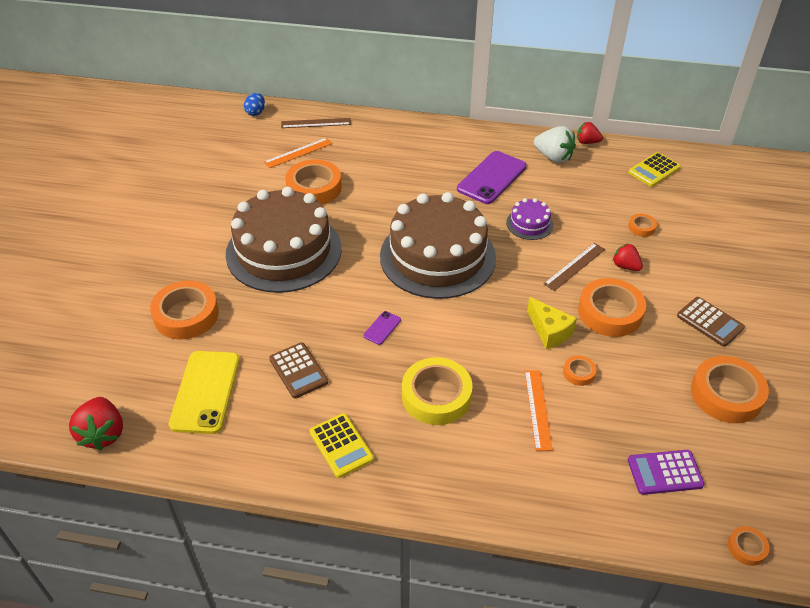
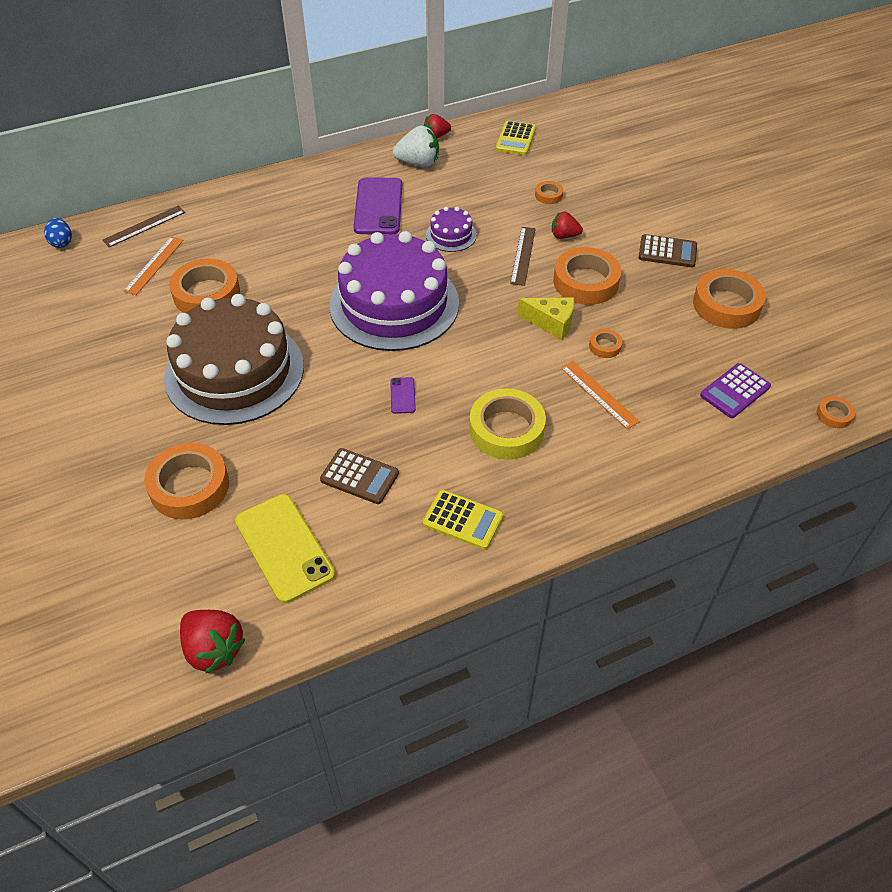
camera: 35 degrees left, 5 degrees up
(437, 256) = (394, 304): brown cake -> purple cake

